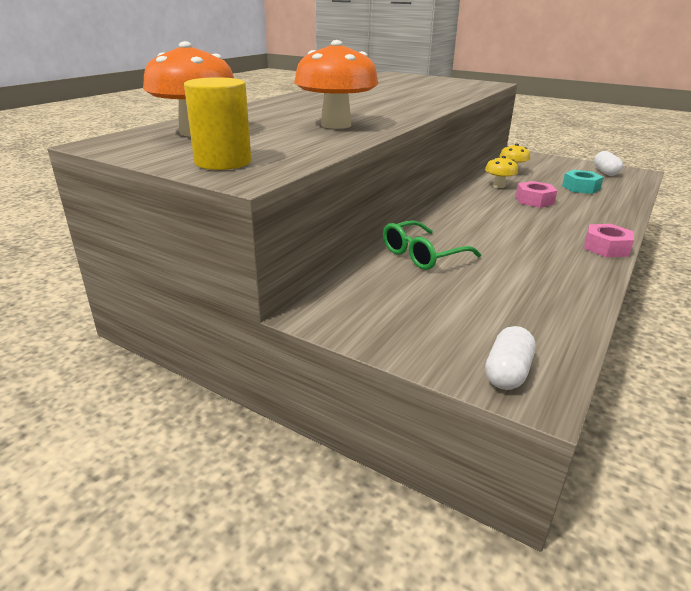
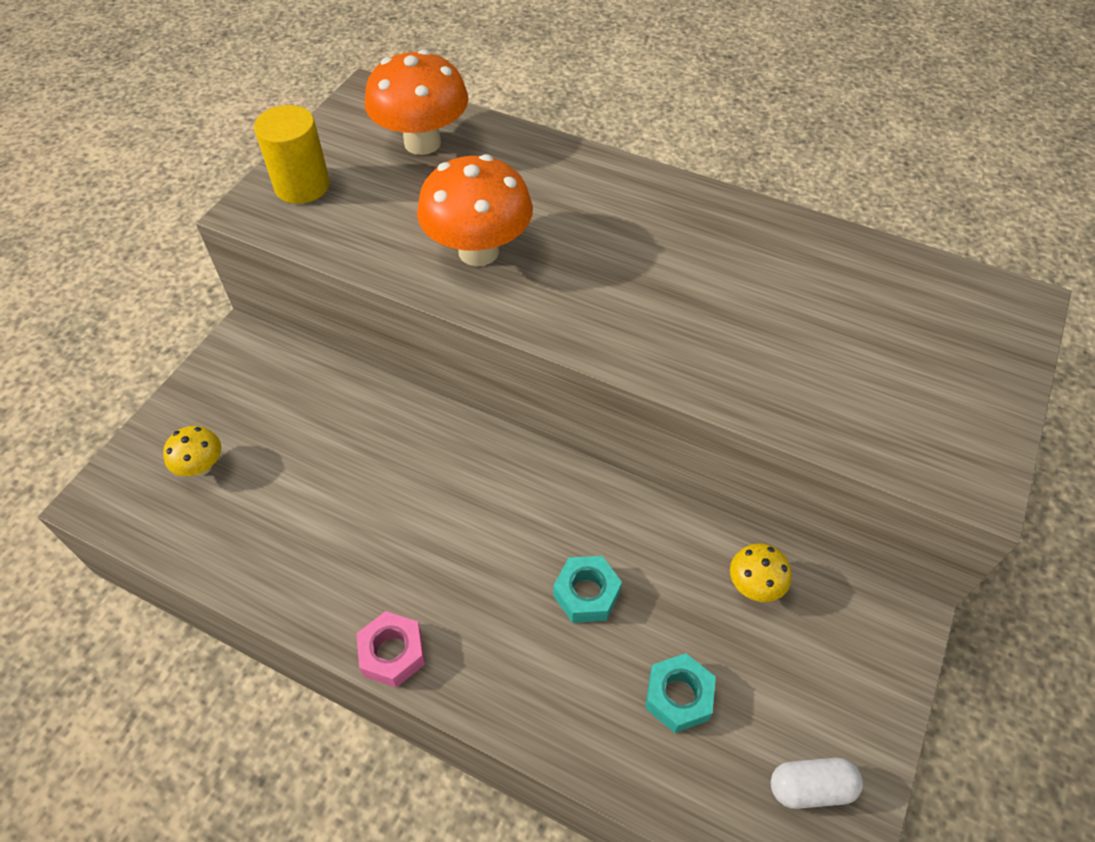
camera: 85 degrees right, 25 degrees up
(422, 255) = (366, 427): green glasses -> none
(498, 186) = (656, 548): yellow mushroom -> yellow mushroom (202, 466)
(507, 372) = (128, 482): white capsule -> none
(534, 200) = (586, 594): pink nut -> turquoise nut

